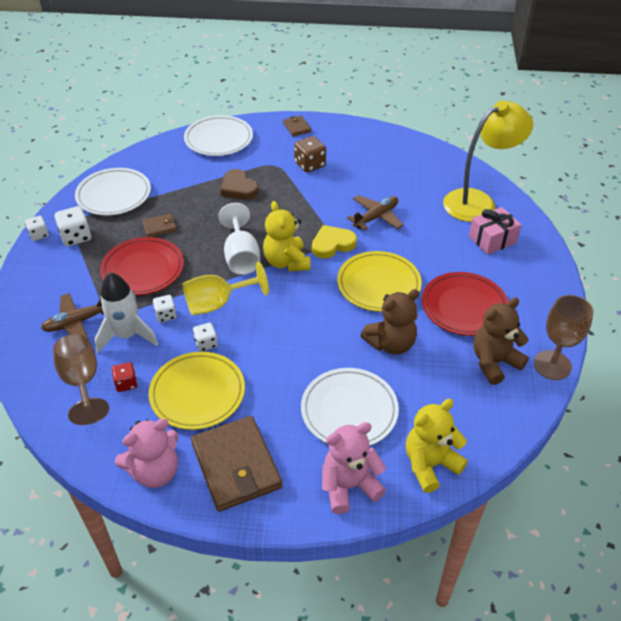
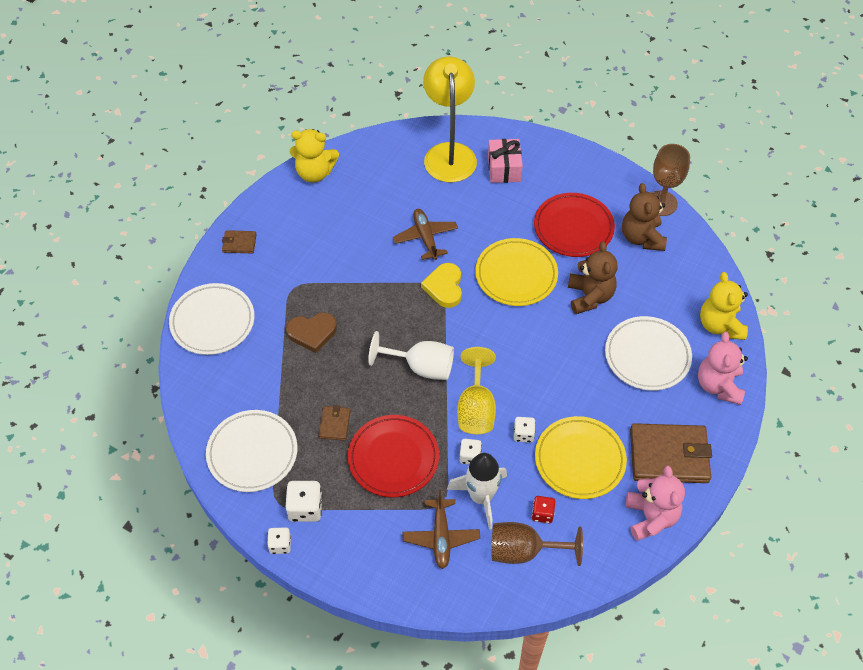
camera: 65 degrees left, 10 degrees up
(286, 262) = (449, 333): yellow teddy bear -> yellow teddy bear (315, 173)
(310, 165) = (312, 257): brown dice -> none

